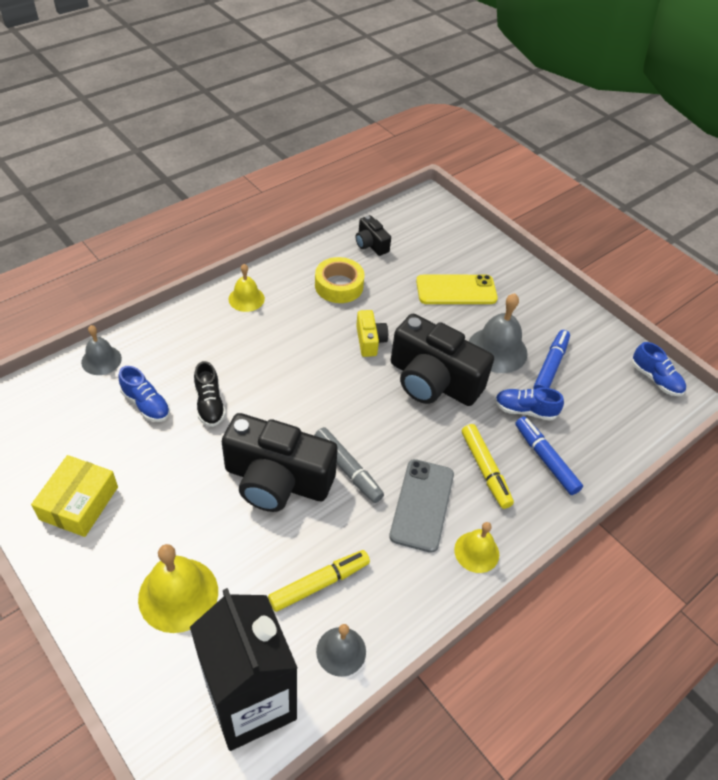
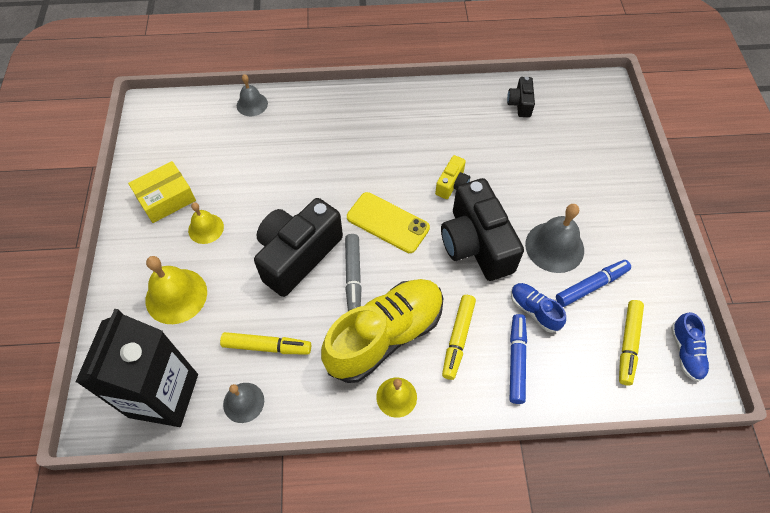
camera: 40 degrees right, 10 degrees up
(146, 404) = (256, 151): blue shoe -> none
(209, 404) = (296, 173): black shoe -> none
(246, 298) = (385, 105): yellow bell -> yellow bell (206, 228)
(277, 480) = (298, 255): black camera -> black camera turned 75 degrees clockwise
(339, 286) = (464, 127): yellow tape -> none
(422, 505) = (385, 336): grey phone -> yellow shoe
(456, 290) = (562, 177): yellow phone -> yellow phone (387, 222)
(613, 396) = (628, 344): none -> yellow marker

